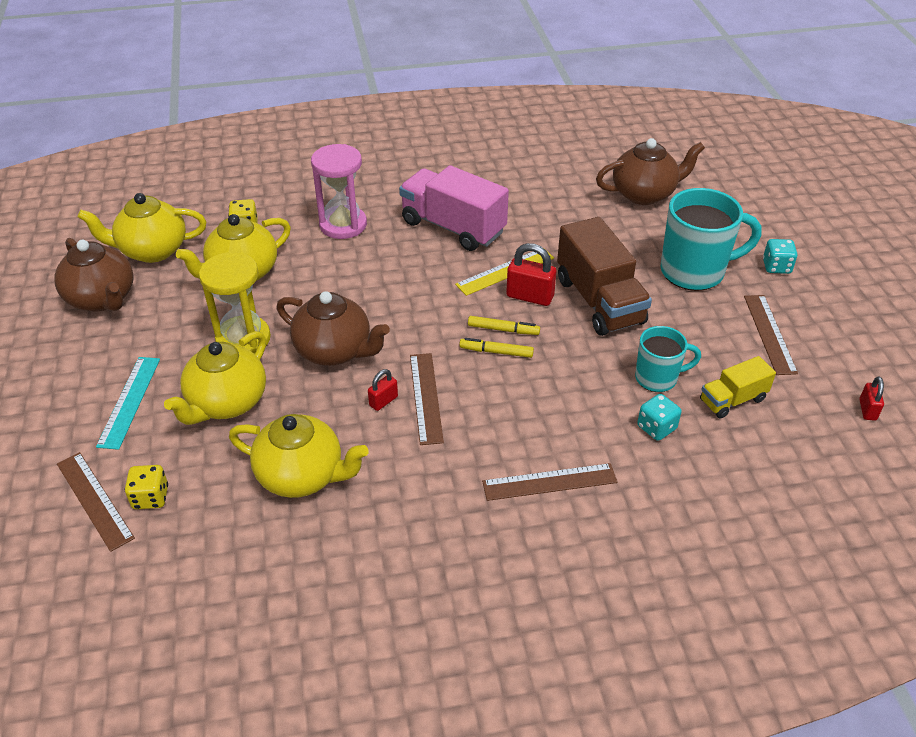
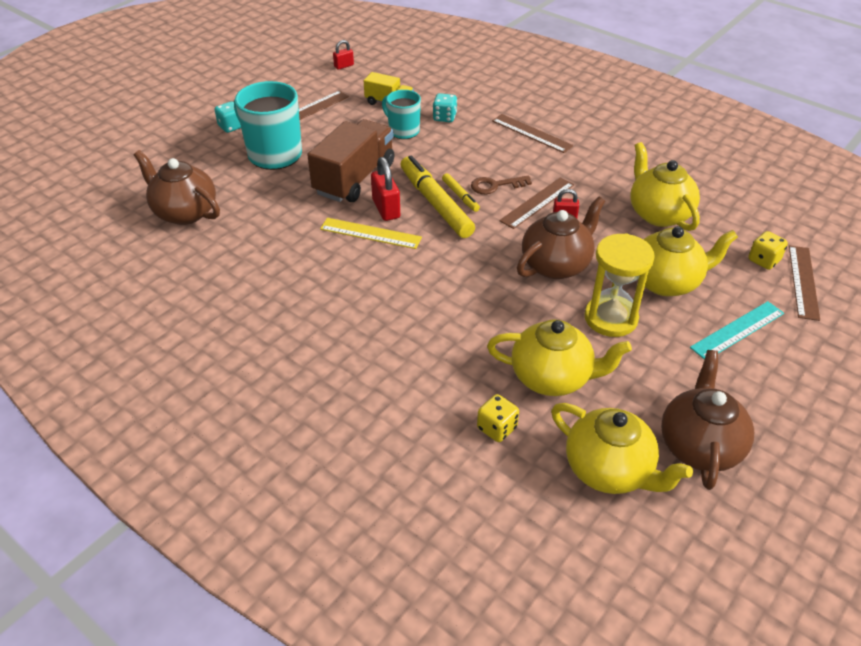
camera: 130 degrees left, 0 degrees up
(334, 351) = (556, 265): brown teapot -> brown teapot turned 60 degrees clockwise
(343, 225) = (416, 360): pink hourglass -> none
(453, 227) = (344, 290): pink truck -> none
(485, 386) = (495, 185): none -> brown key
(503, 329) = (435, 203): yellow marker -> yellow marker, size x2.07

